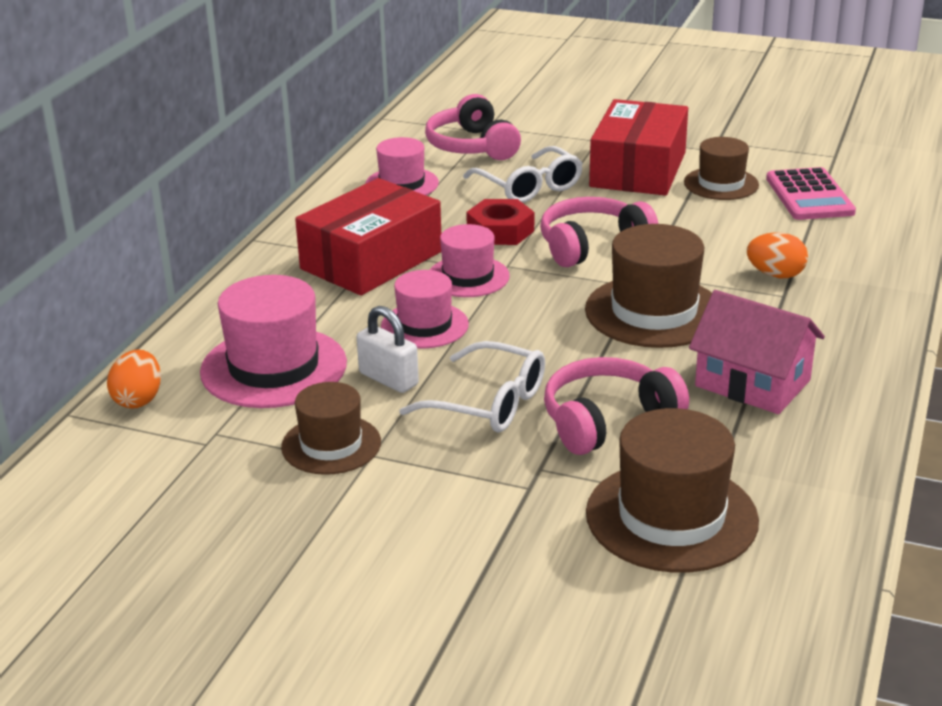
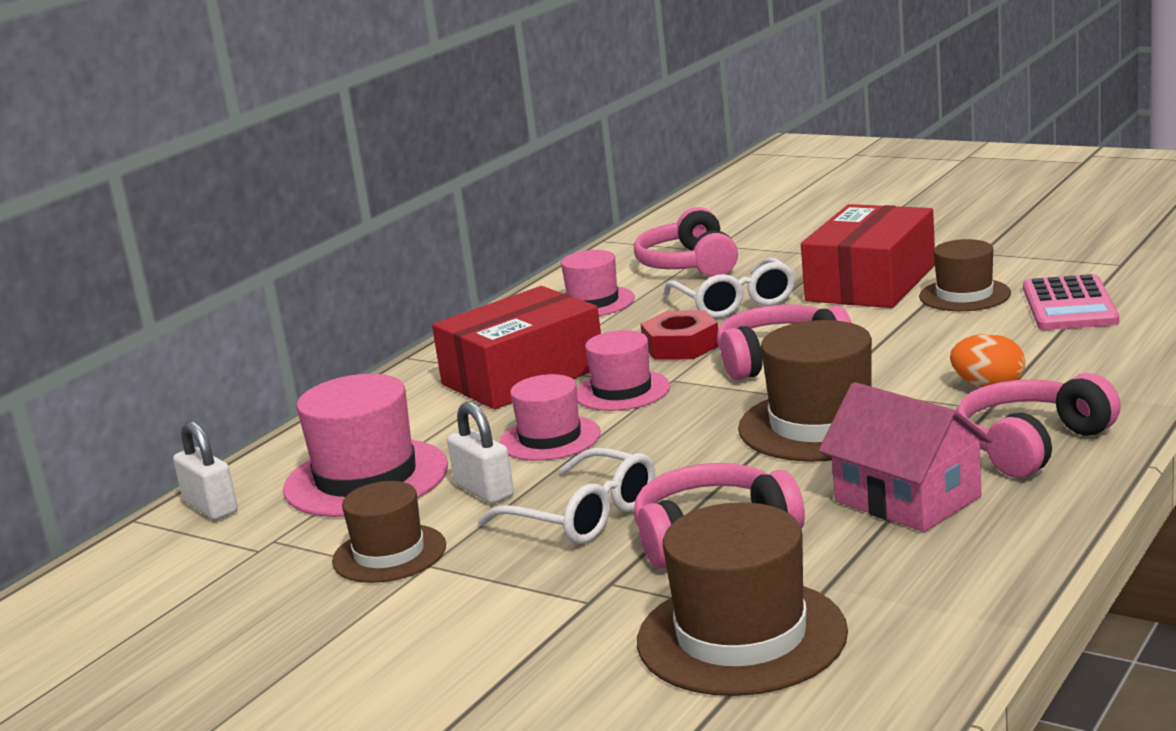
camera: 15 degrees right, 10 degrees down
(138, 400) = (211, 507): orange egg -> white padlock
(830, 331) = (1031, 445): none -> pink headphones

